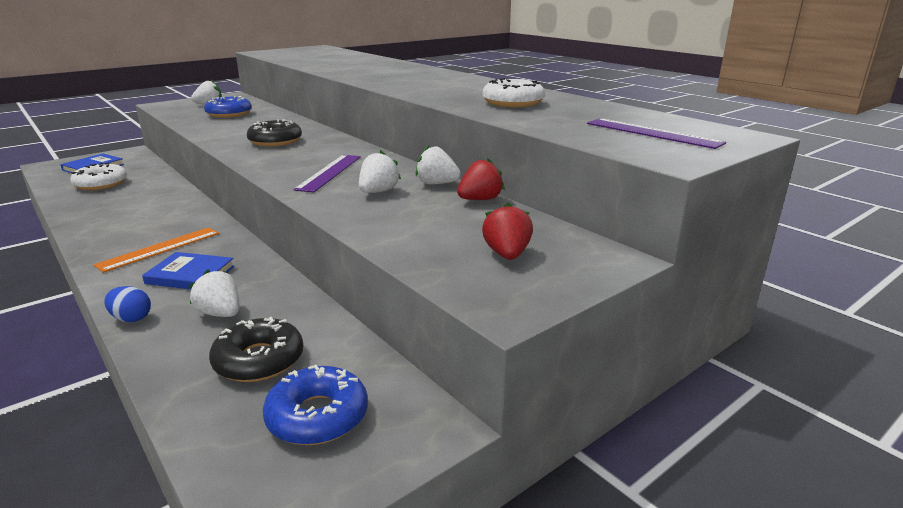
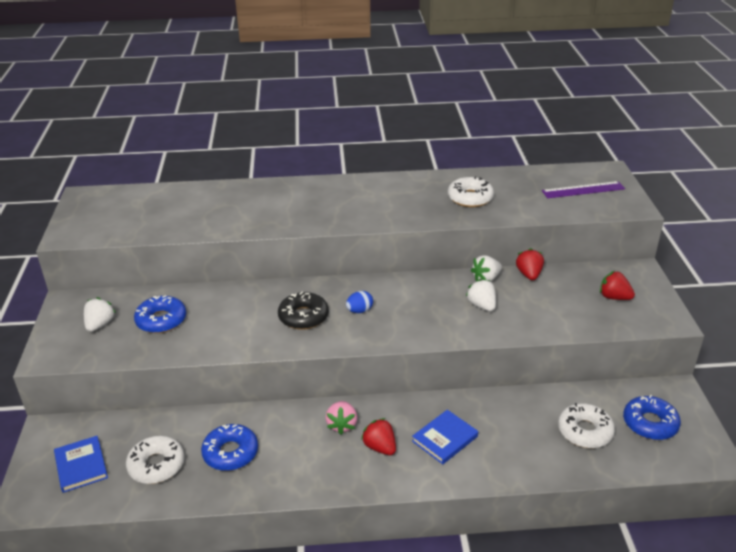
camera: 55 degrees left, 10 degrees up
(125, 200) = (230, 453): none -> blue donut
(131, 318) = (495, 477): blue egg -> blue egg (359, 311)
(160, 249) = (380, 447): orange ruler -> red strawberry
(186, 226) = (342, 425): none -> pink strawberry
(220, 313) = (516, 435): white strawberry -> none
(259, 360) = (585, 431): black donut -> white donut
(329, 172) = (420, 313): purple ruler -> none

